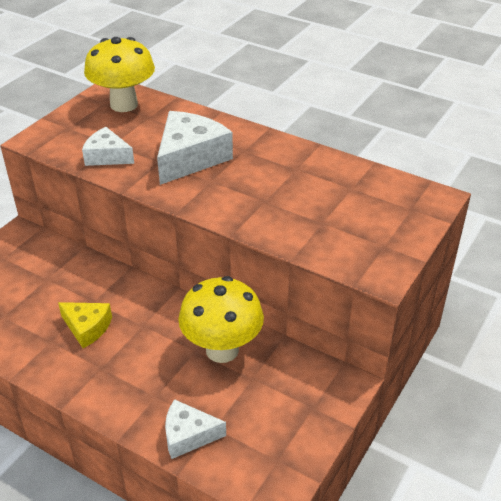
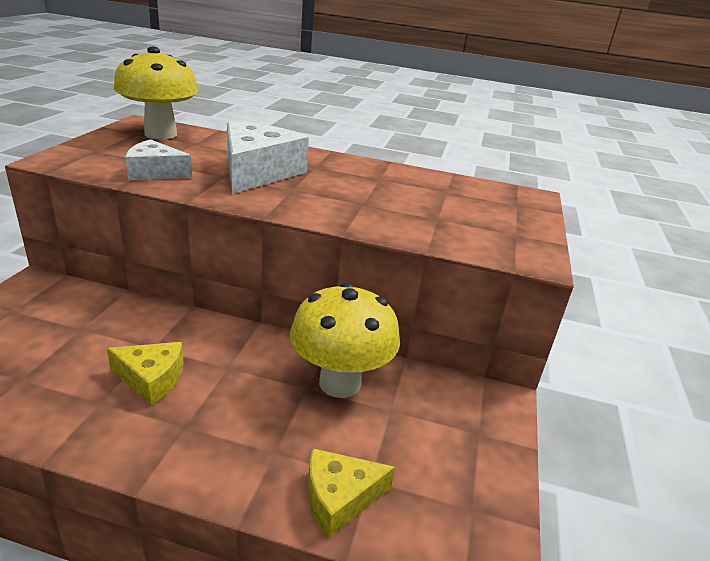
camera: 20 degrees left, 10 degrees down
(188, 435) = (339, 498): white cheese -> yellow cheese

